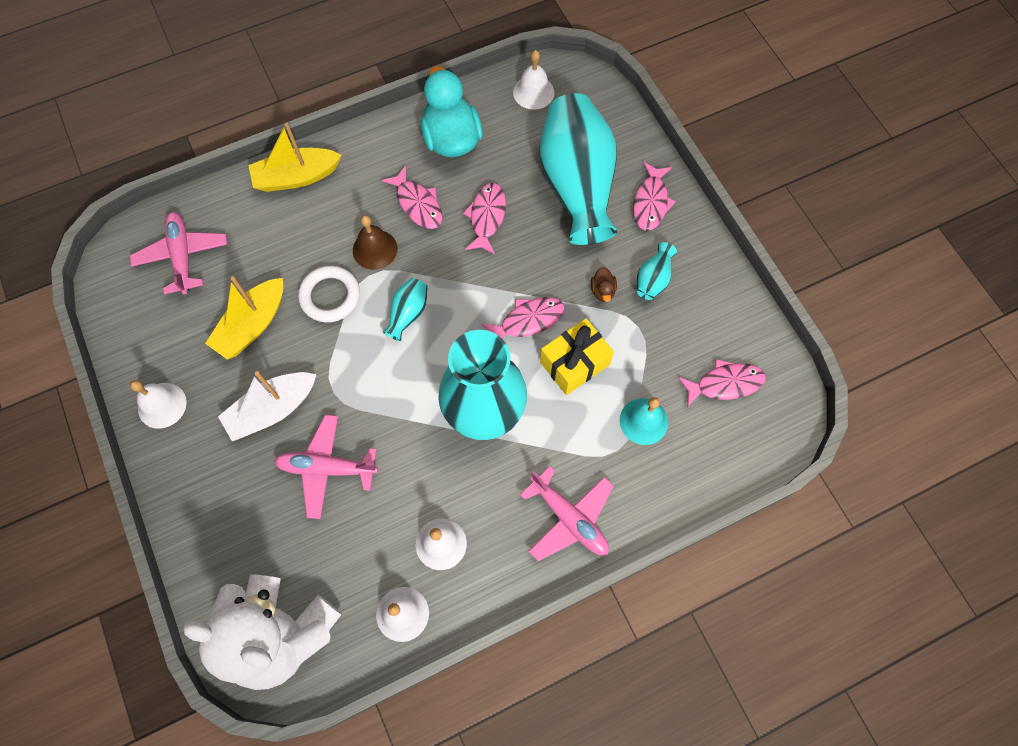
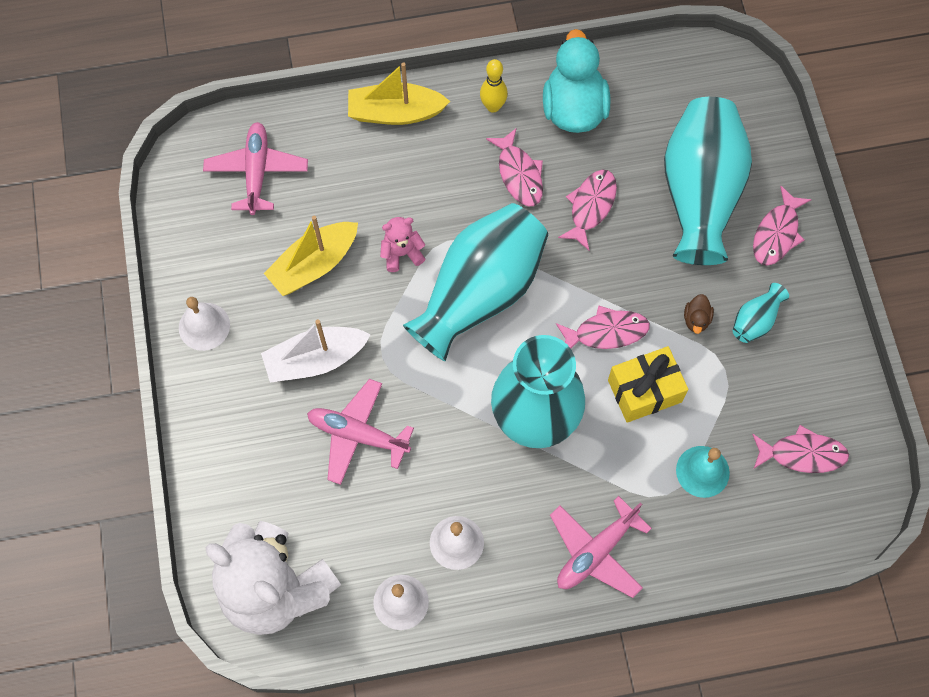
camera: 15 degrees right, 0 degrees up
(330, 296) = (402, 253): white ring -> pink teddy bear
(375, 249) = (461, 213): brown bell -> none
(381, 153) = (493, 106): none -> yellow bowling pin
(408, 314) = (480, 293): turquoise vase -> turquoise vase, size x2.40
(533, 92) = (679, 75): white bell -> none
(569, 518) = (596, 552): pink plane -> pink plane turned 75 degrees clockwise

